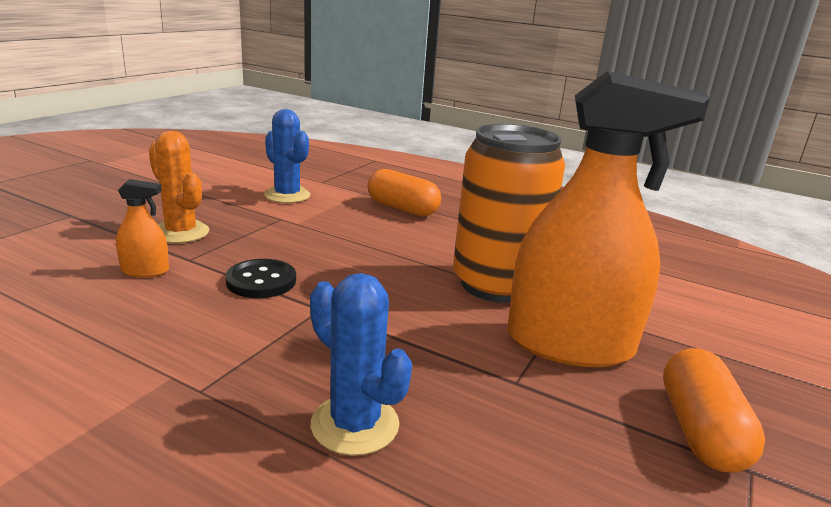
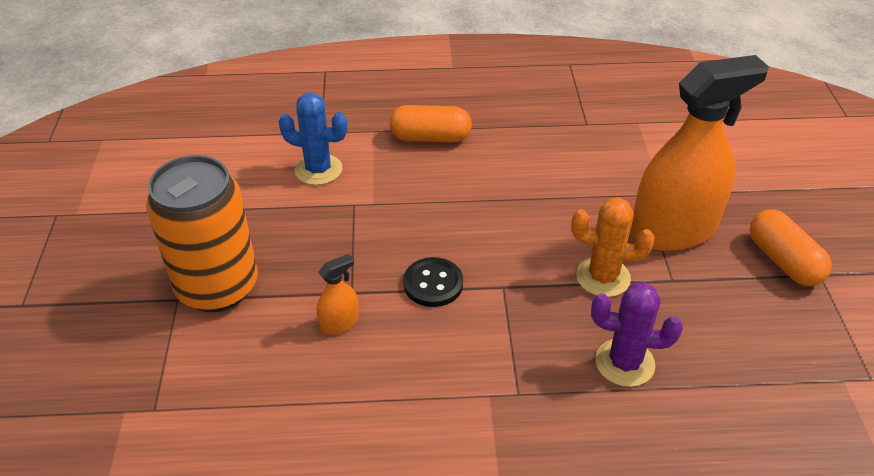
camera: 30 degrees left, 20 degrees up
(181, 232) = (301, 267): orange cactus -> orange cactus (603, 277)
(355, 424) = (624, 363): blue cactus -> purple cactus
(496, 285) = (584, 196): orange can -> orange can (217, 287)

